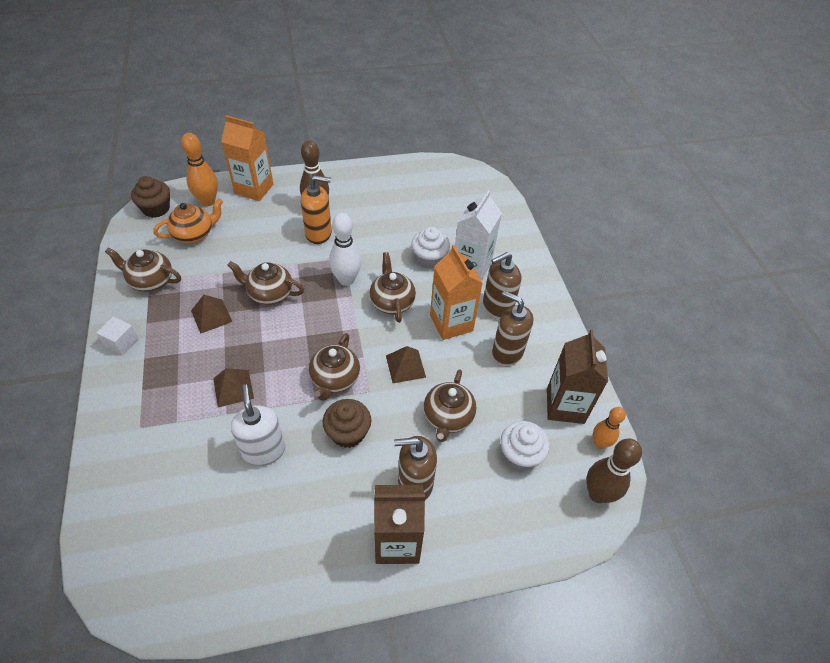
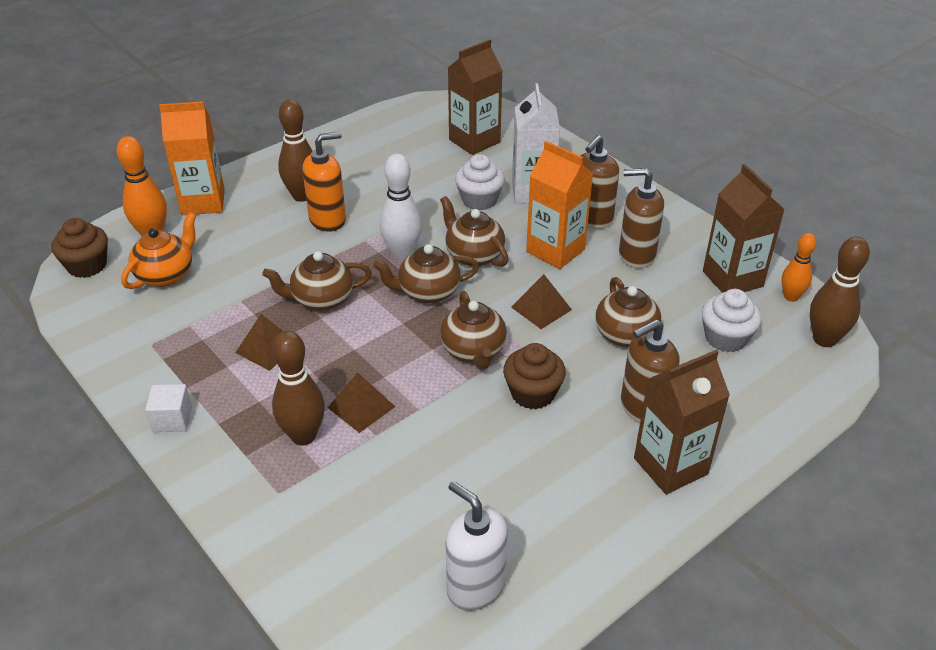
camera: 25 degrees left, 10 degrees down
(151, 281) = (153, 342): brown teapot -> brown teapot (428, 292)
(184, 392) = (303, 436): none -> brown bowling pin
(264, 450) = (453, 450): white soap dispenser -> white soap dispenser (475, 586)
(462, 209) = (474, 141): none -> brown carton

